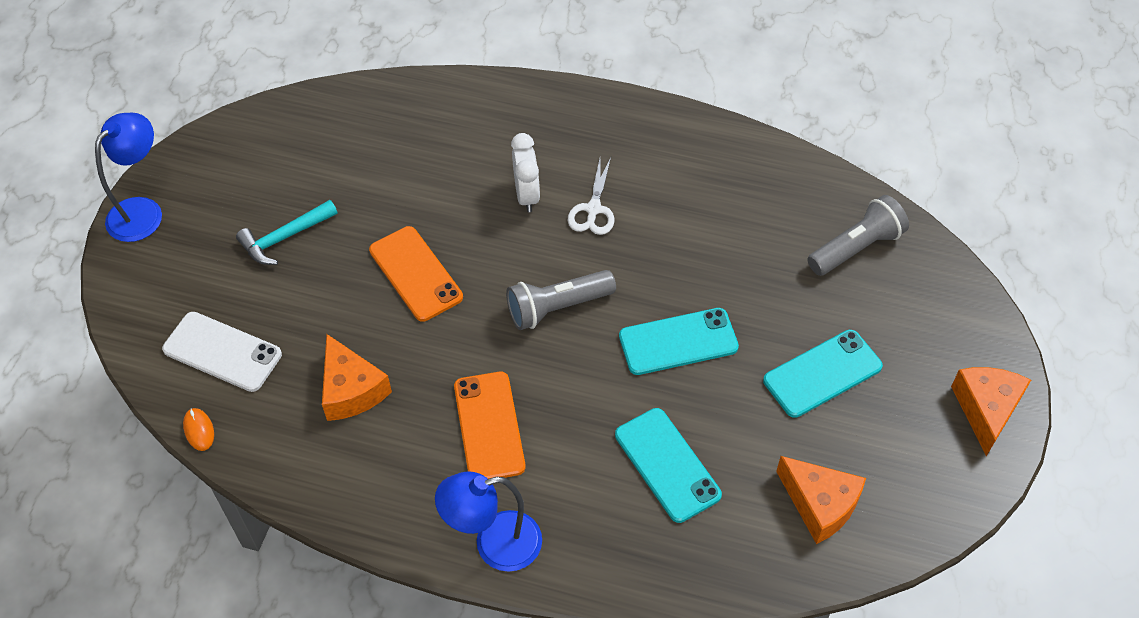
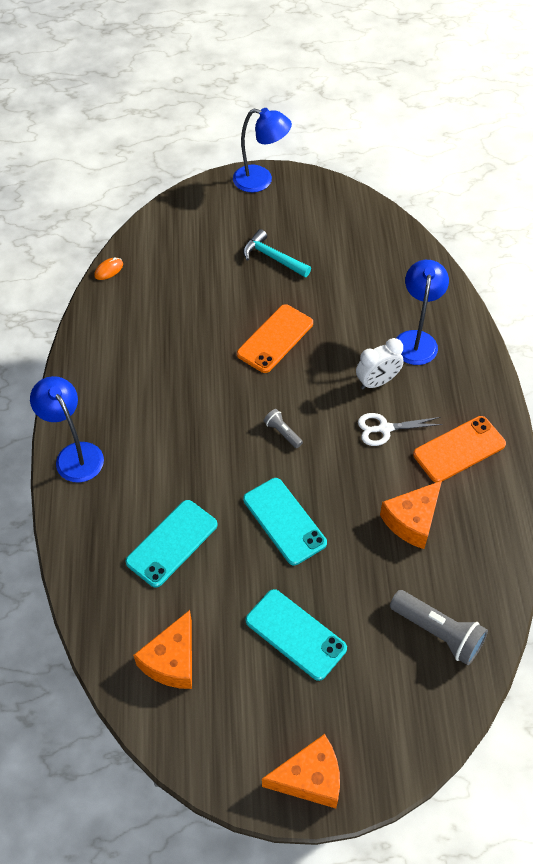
camera: 70 degrees right, 0 degrees up
(222, 352) = (170, 260): white phone -> none
(351, 390) = (166, 336): orange cheese -> orange cheese (412, 520)
(485, 140) = (416, 340): none -> blue lamp
(489, 426) = (165, 422): orange phone -> orange phone (459, 449)
(557, 307) = (282, 432): grey flashlight -> grey flashlight, size x0.52

